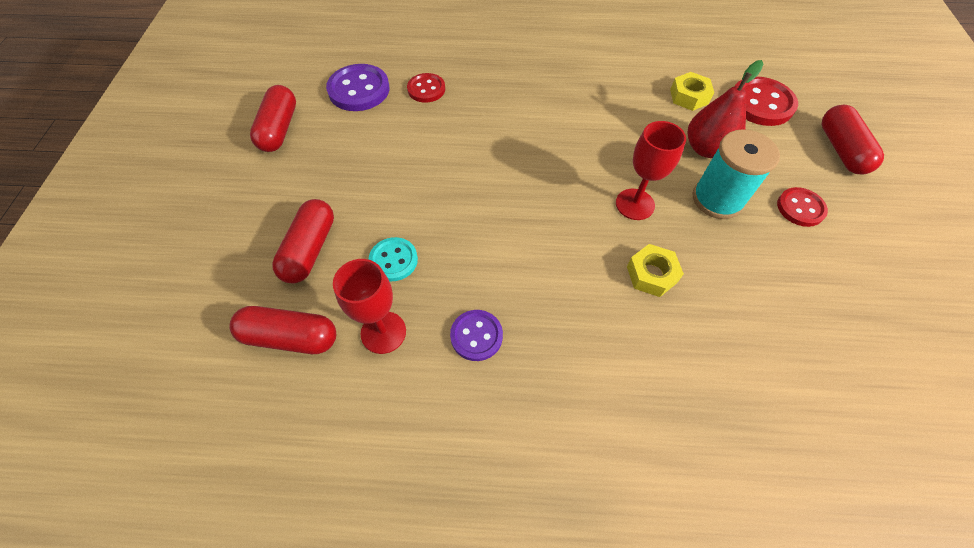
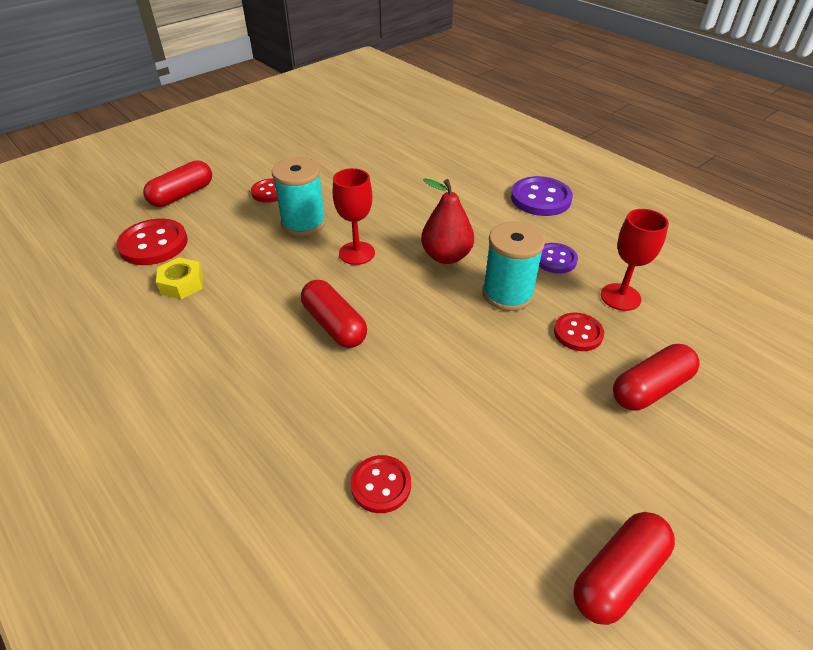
camera: 135 degrees left, 15 degrees down
(290, 337) = (698, 335): red capsule -> red capsule (334, 325)
(359, 90) = (463, 559): purple button -> purple button (540, 198)
(393, 260) = (578, 333): turquoise button -> red button
(479, 257) = (507, 294): none -> turquoise spool
(651, 274) = (408, 221): yellow nut -> none
(706, 149) = (250, 248): red pear -> red pear (446, 256)

